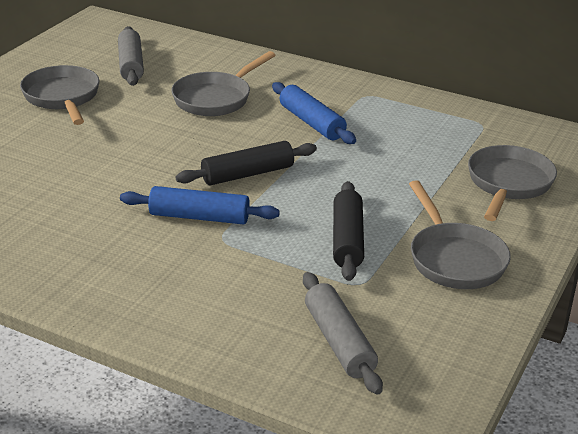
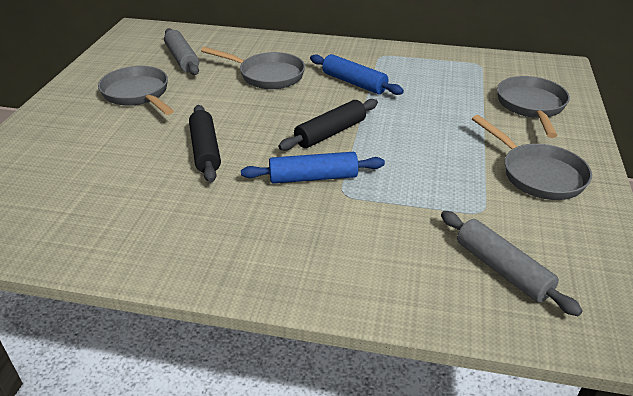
camera: 15 degrees left, 5 degrees up
(216, 98) = (267, 75): grey pan -> grey pan turned 90 degrees counterclockwise
(347, 240) = (446, 174): black rolling pin -> black rolling pin (205, 150)

